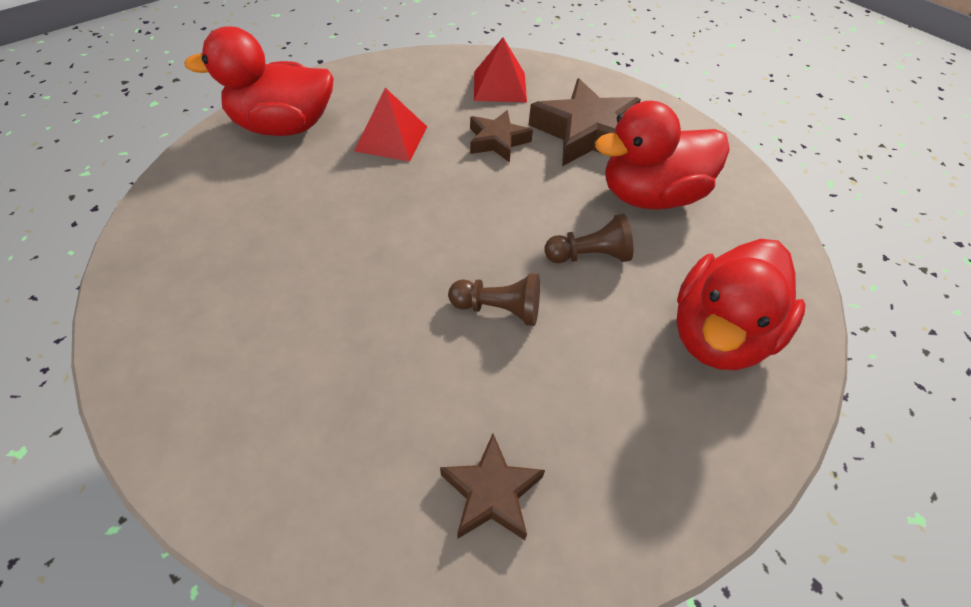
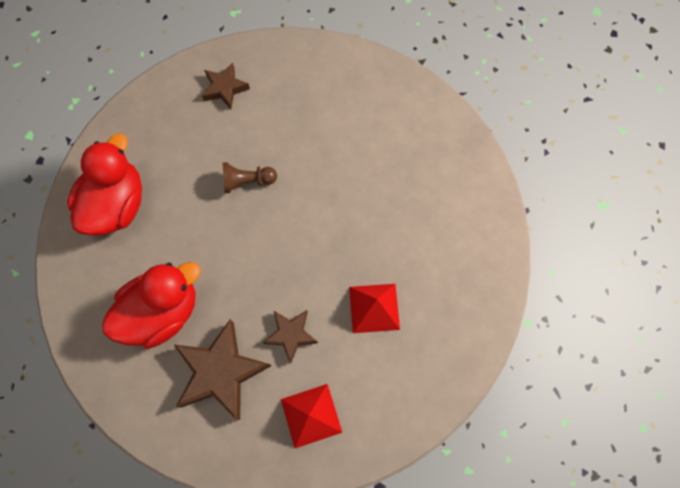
camera: 165 degrees right, 20 degrees up
(283, 127) = (461, 291): red duck -> none
(589, 256) = (200, 239): brown pawn -> none

